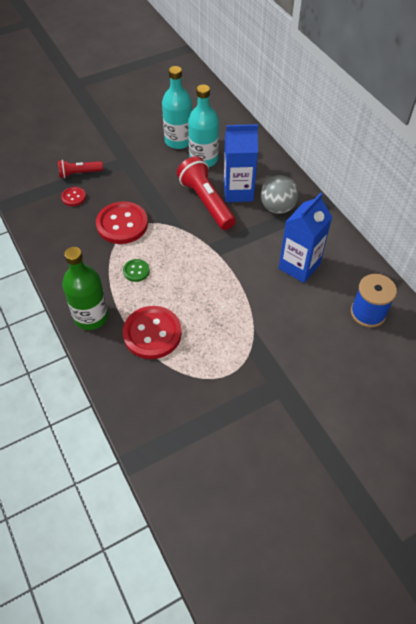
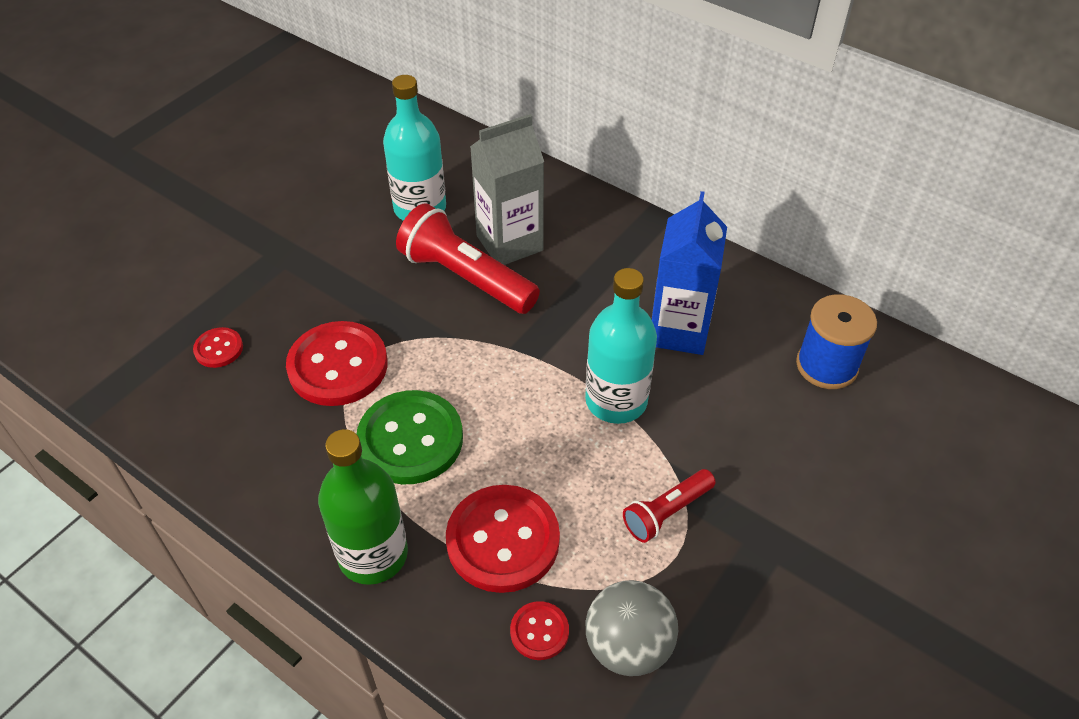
camera: 25 degrees left, 5 degrees down
(79, 173) = (206, 303): red flashlight -> red flashlight (667, 512)
(136, 271) = (410, 439): green button -> green button, size x2.05
(145, 381) = (539, 631): none -> red button
(178, 141) = (359, 191): turquoise bottle -> turquoise bottle (616, 401)
(238, 192) = (509, 243): blue carton -> grey carton
(277, 207) = (588, 248): grey ball -> grey ball (628, 646)

